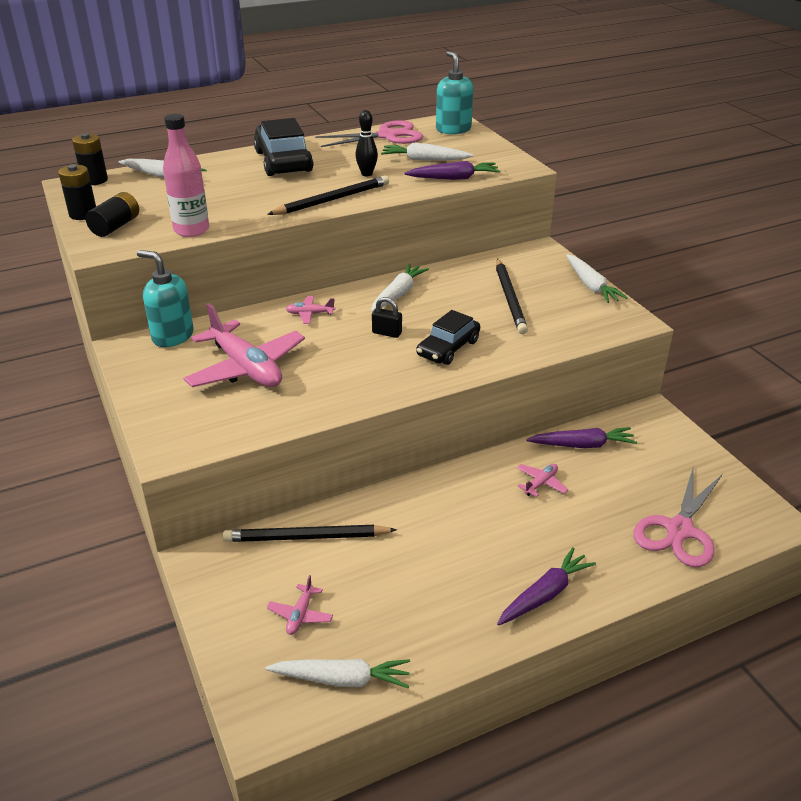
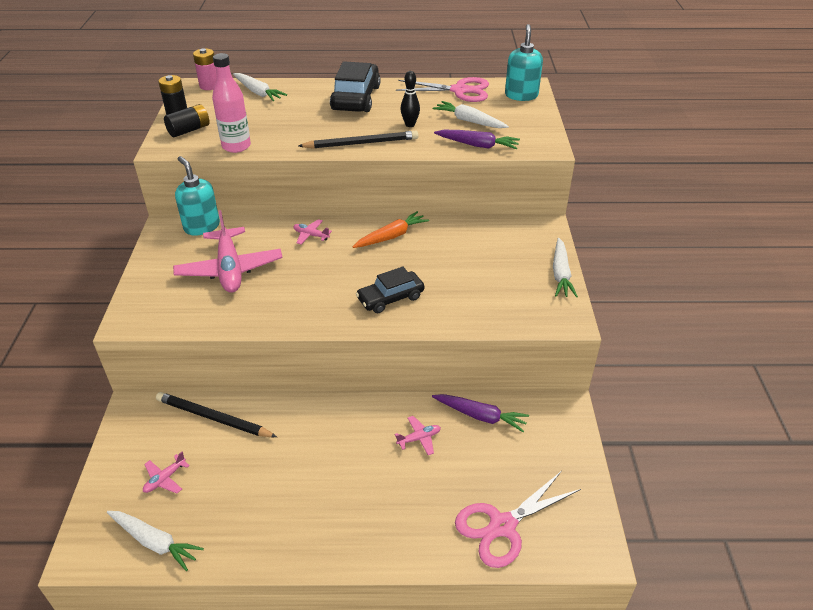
camera: 25 degrees right, 5 degrees up
(95, 180) = (209, 86): black battery -> pink battery
(387, 333) = (354, 269): black padlock -> none
(398, 294) = (391, 236): white carrot -> orange carrot
(510, 298) = (479, 266): black pencil -> none
(545, 594) = (348, 537): purple carrot -> none

